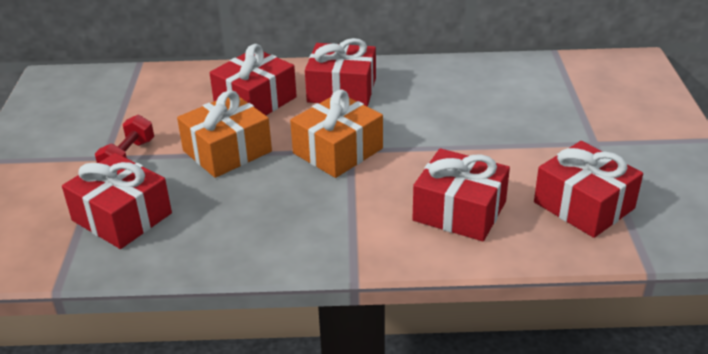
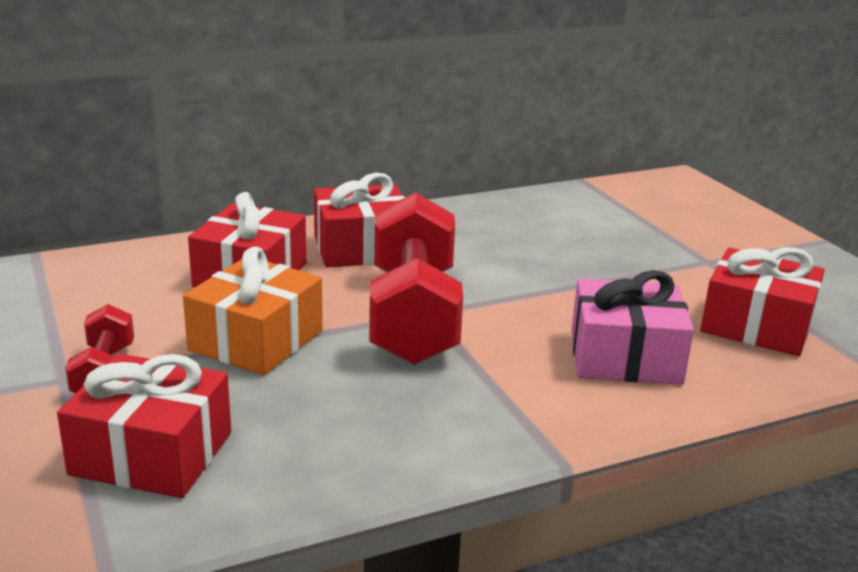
camera: 25 degrees left, 10 degrees down
(337, 151) = (413, 316): orange gift -> red dumbbell
(459, 211) = (625, 357): red gift -> pink gift

